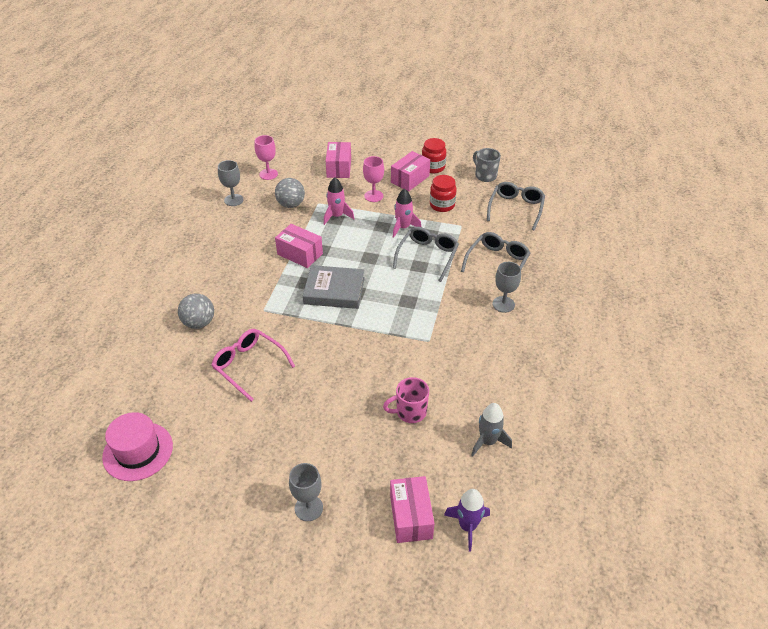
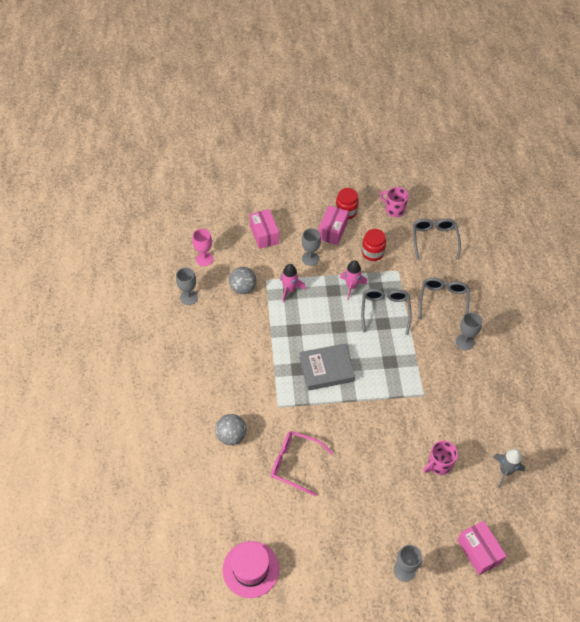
camera: 20 degrees left, 10 degrees up
(300, 254) = (278, 340): pink box -> none
(373, 196) = (310, 258): pink goblet -> grey goblet
(467, 526) = (520, 545): purple rocket -> none
(485, 176) = (394, 210): grey mug -> pink mug

